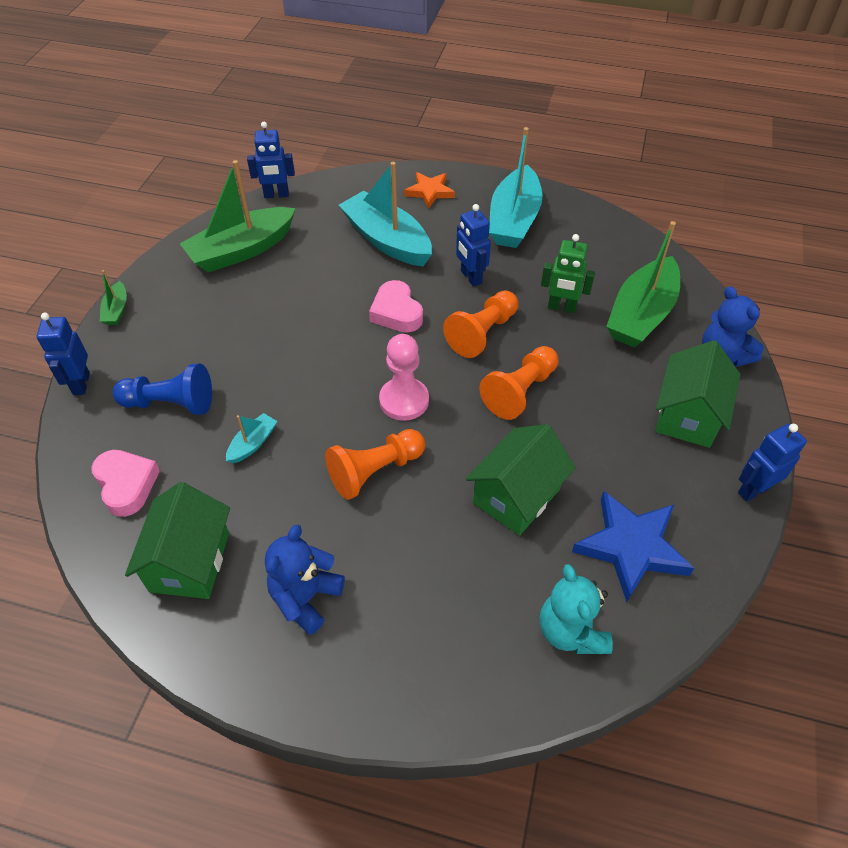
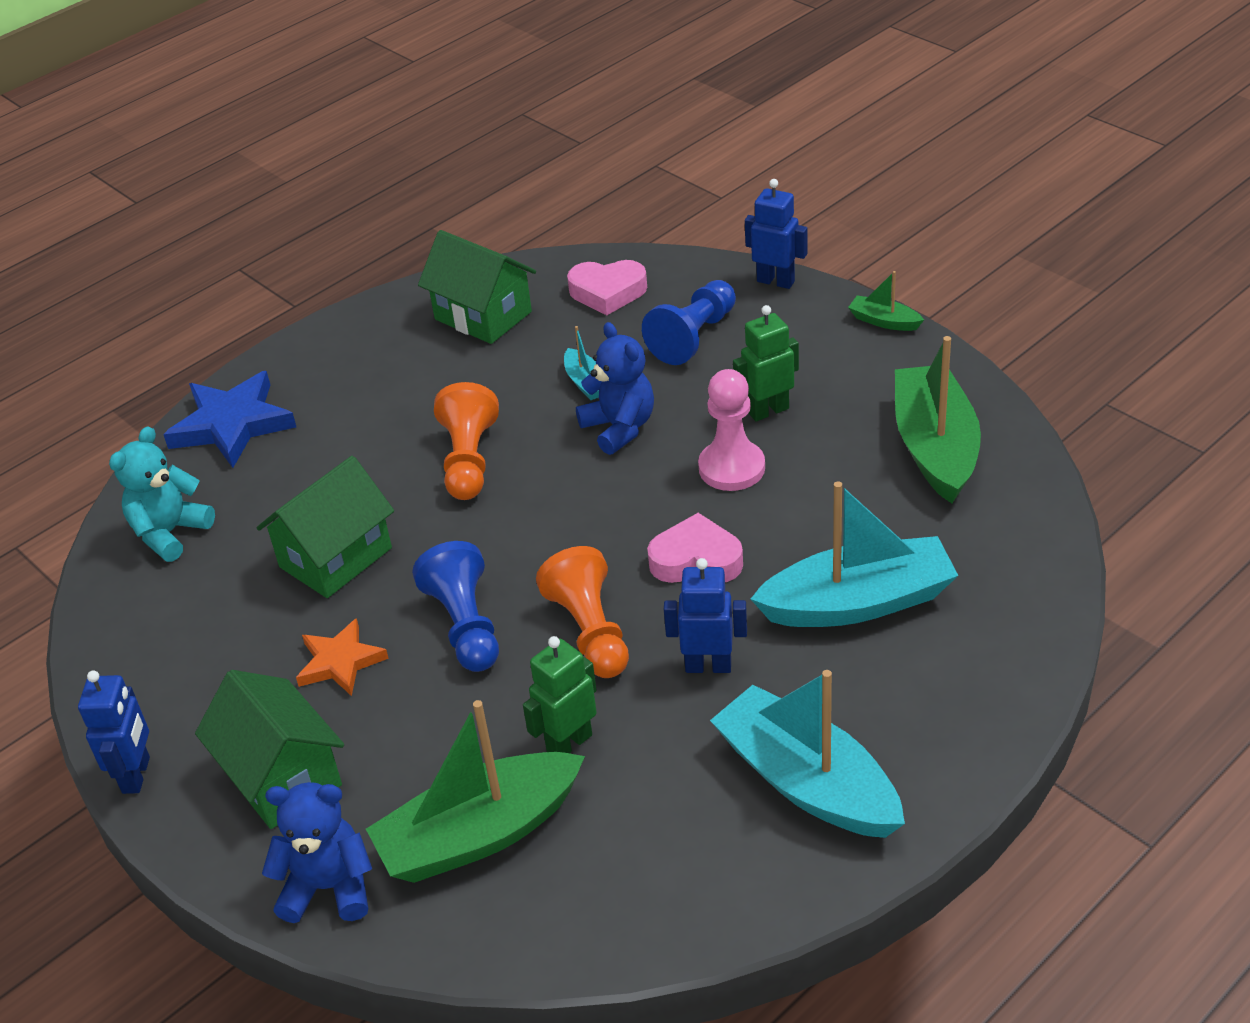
camera: 125 degrees right, 10 degrees down
(240, 332) = (768, 411): none -> green robot
(276, 195) = (1053, 513): blue robot -> none
(305, 598) = (378, 375): blue teddy bear -> blue teddy bear (619, 428)
(404, 400) = (543, 515): pink pawn -> pink pawn (731, 468)
(430, 192) = (954, 701): orange star -> orange star (340, 662)
(516, 496) = (335, 557): green house -> green house turned 60 degrees clockwise
(520, 391) = (465, 625): orange pawn -> blue pawn
(571, 631) = (170, 533): turquoise teddy bear -> turquoise teddy bear turned 75 degrees counterclockwise
(631, 547) = (193, 621): blue star -> blue star (232, 424)
(641, 314) = (479, 834): green boat -> green boat turned 90 degrees counterclockwise

